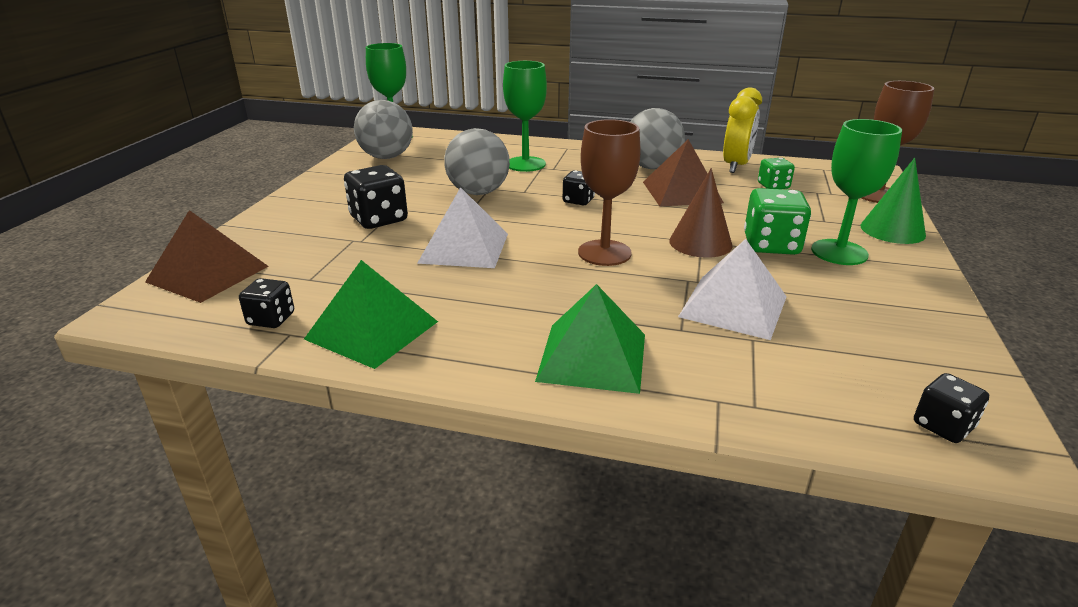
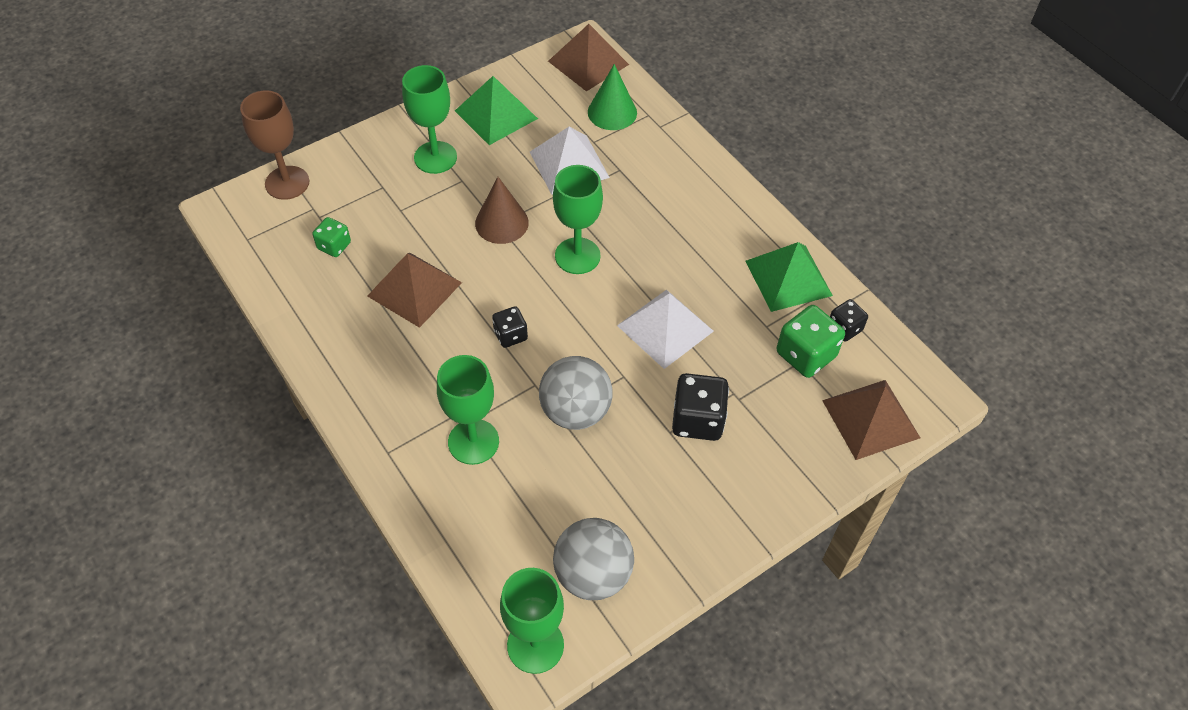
camera: 140 degrees left, 25 degrees up
(593, 357) = (687, 182): green pyramid -> green pyramid (496, 114)
(604, 253) = (577, 256): brown goblet -> green goblet
(651, 167) = (373, 347): grey ball -> none
(736, 166) = (303, 295): yellow clock -> none
(771, 245) = (462, 190): green dice -> green dice (805, 355)
(892, 230) = (363, 150): green cone -> green cone (612, 112)
(943, 426) = (588, 63): black dice -> brown pyramid

